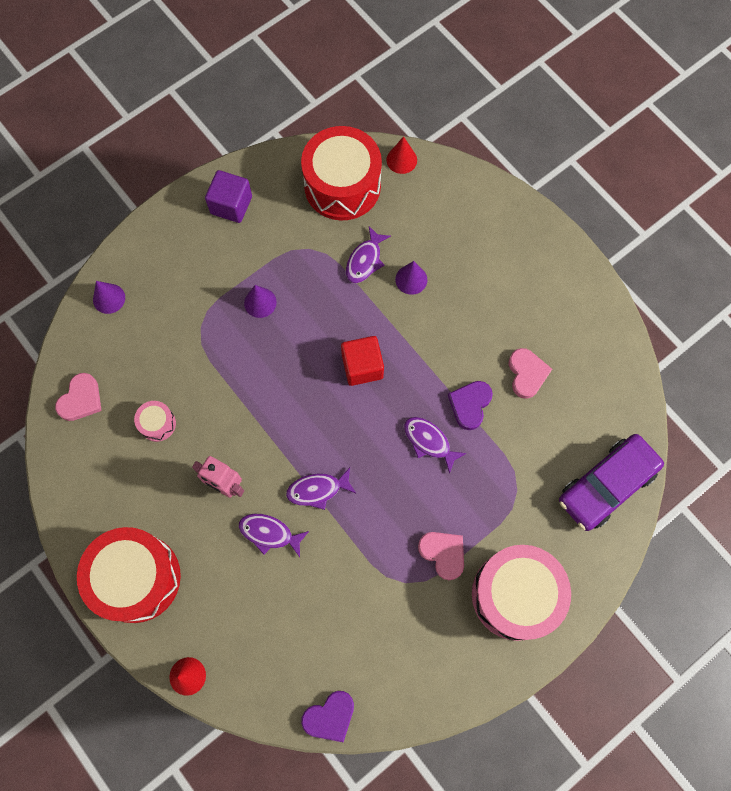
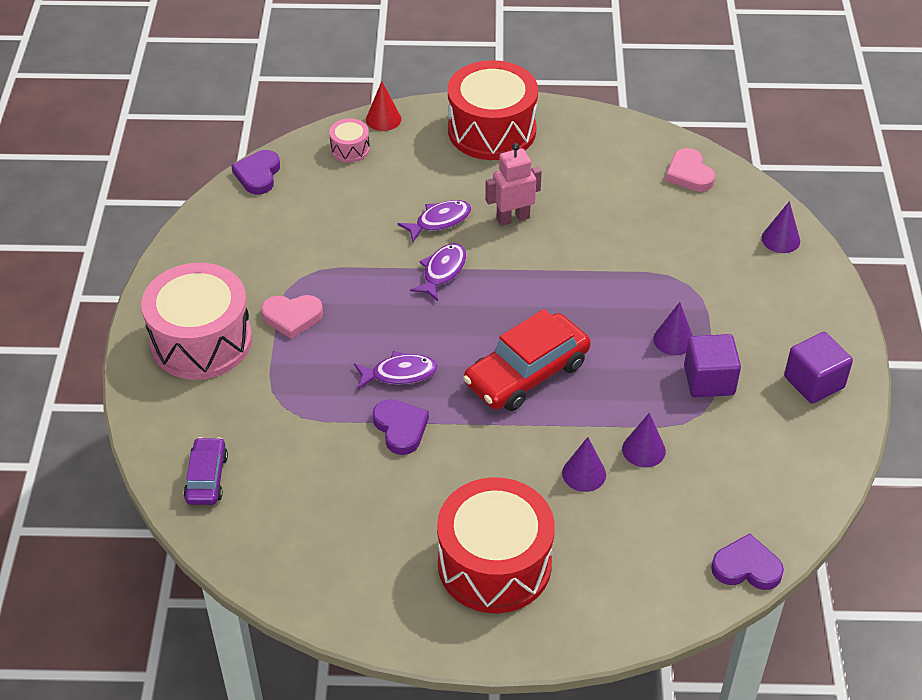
camera: 130 degrees right, 25 degrees down
(157, 424) = (616, 207): pink drum -> pink drum (350, 149)
(278, 261) = (709, 380): none -> purple cube
(342, 185) = (758, 489): red drum -> red drum (494, 564)
(362, 366) = (526, 373): red cube -> red car
(365, 260) = (643, 450): purple fish -> purple cone
(401, 160) = (746, 567): red cone -> purple heart
(527, 374) = (381, 497): pink heart -> none
(606, 485) = (207, 478): purple car -> purple car, size x0.56

